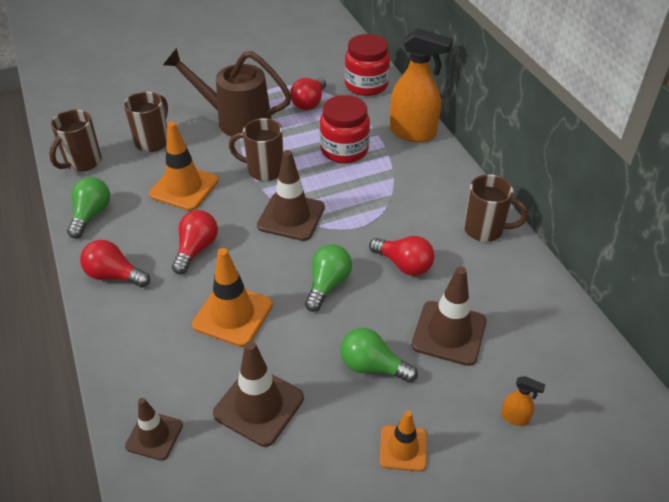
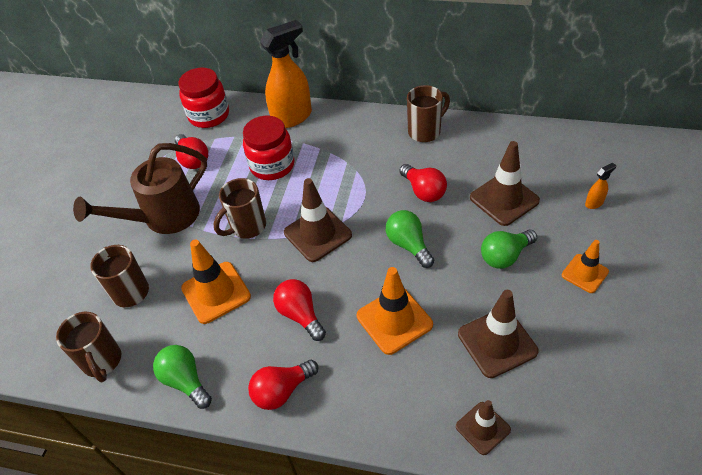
camera: 50 degrees left, 5 degrees up
(404, 265) = (423, 191): red light bulb -> red light bulb turned 75 degrees clockwise

